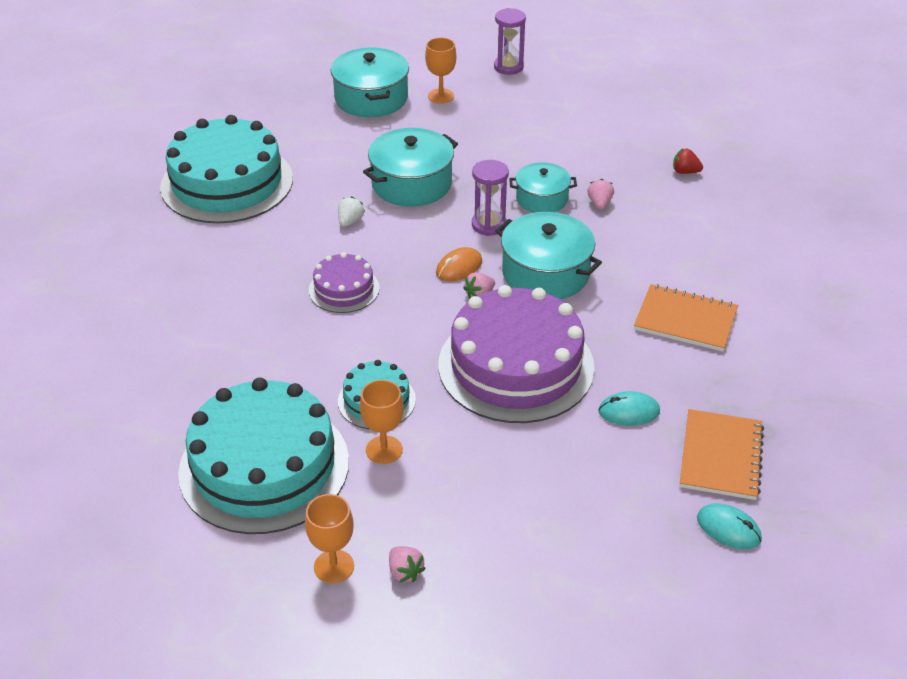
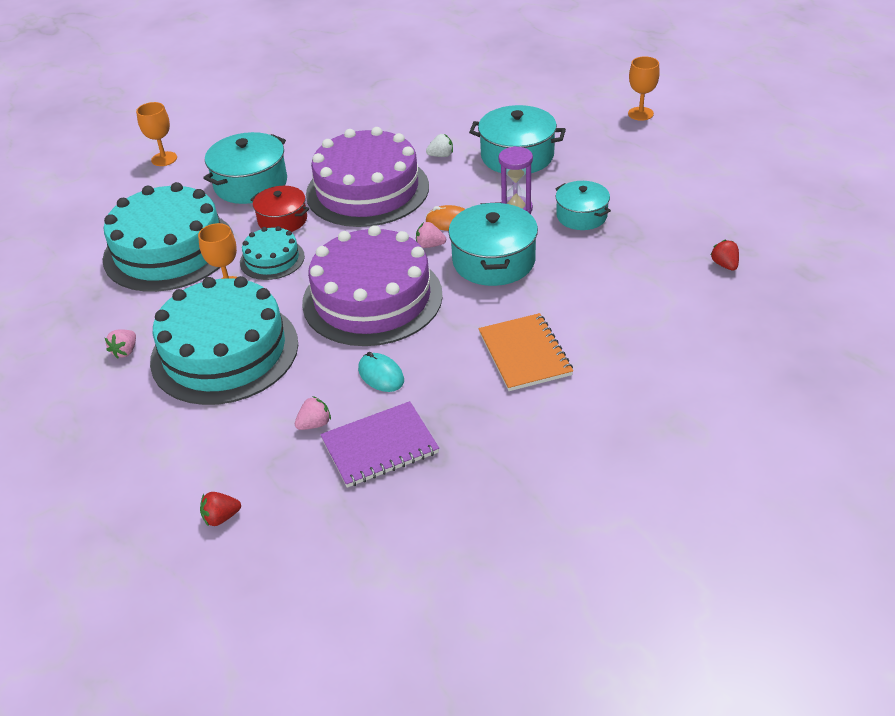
camera: 55 degrees right, 0 degrees up
(227, 183) = (418, 94): turquoise cake -> turquoise cake (224, 351)
(319, 364) = (282, 220): none -> red pot
(334, 566) = (107, 321): orange goblet -> orange goblet (164, 159)
(344, 289) = (367, 190): purple cake -> purple cake, size x2.06
(371, 98) = (591, 91): turquoise pot -> turquoise pot (251, 184)
(508, 67) = (728, 120): purple hourglass -> none
(599, 203) = (615, 244): pink strawberry -> pink strawberry (314, 424)
(720, 456) = (380, 446): orange notebook -> purple notebook
(723, 600) = (221, 517): none -> red strawberry
(728, 529) = (301, 487): turquoise mouse -> none

